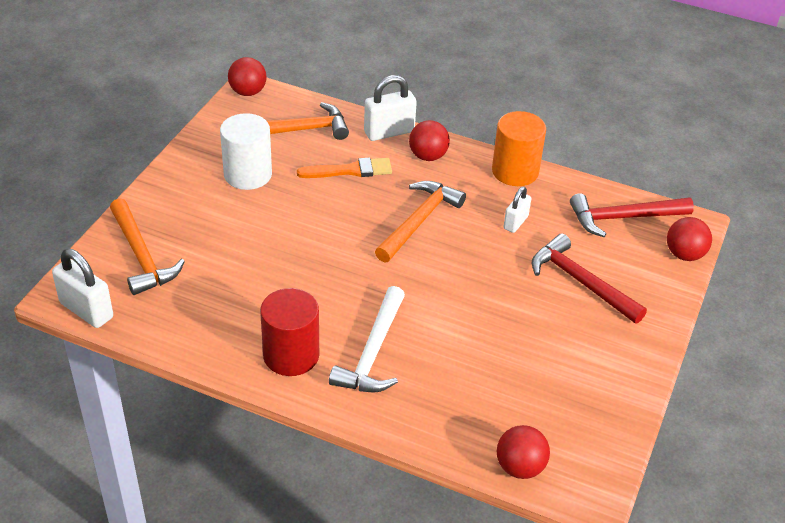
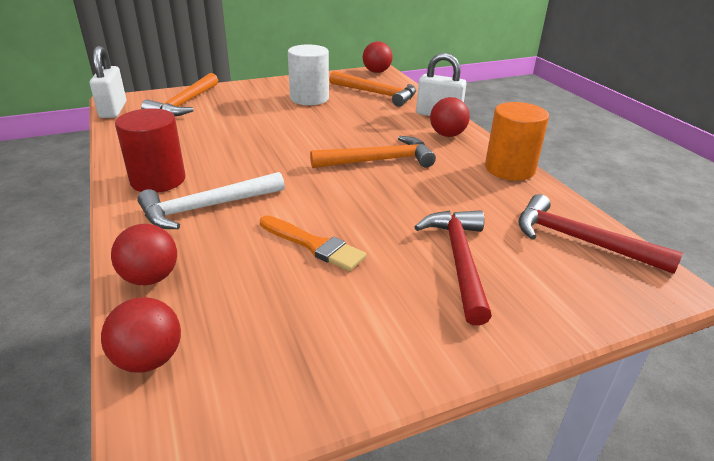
camera: 45 degrees right, 10 degrees down
(349, 170) = (376, 120): orange brush -> orange brush (313, 245)
(515, 222) = (459, 195): white padlock -> none
(684, 254) = (620, 302): red ball -> red ball (150, 278)

